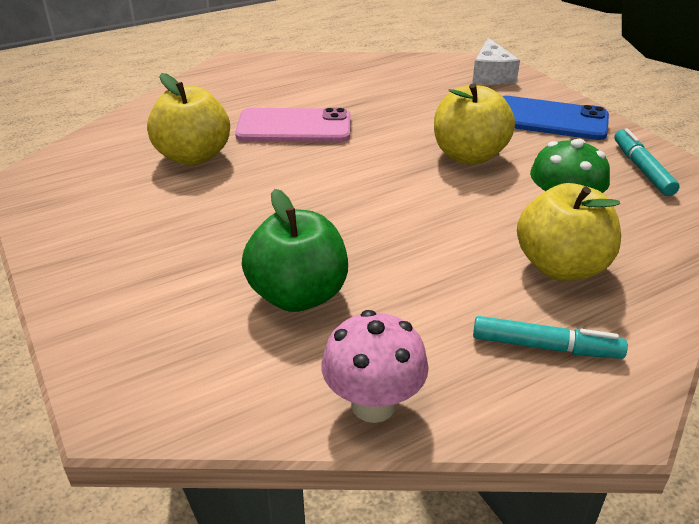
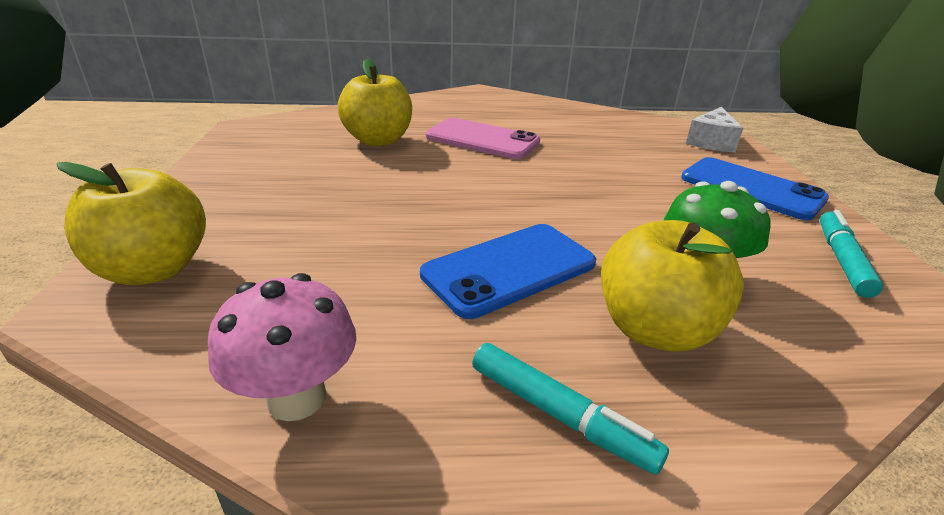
camera: 25 degrees right, 5 degrees down
(298, 295) = (343, 264): green apple -> none
(429, 254) = (509, 269): none -> blue phone
(469, 156) = (631, 197): yellow apple -> yellow apple (154, 270)

